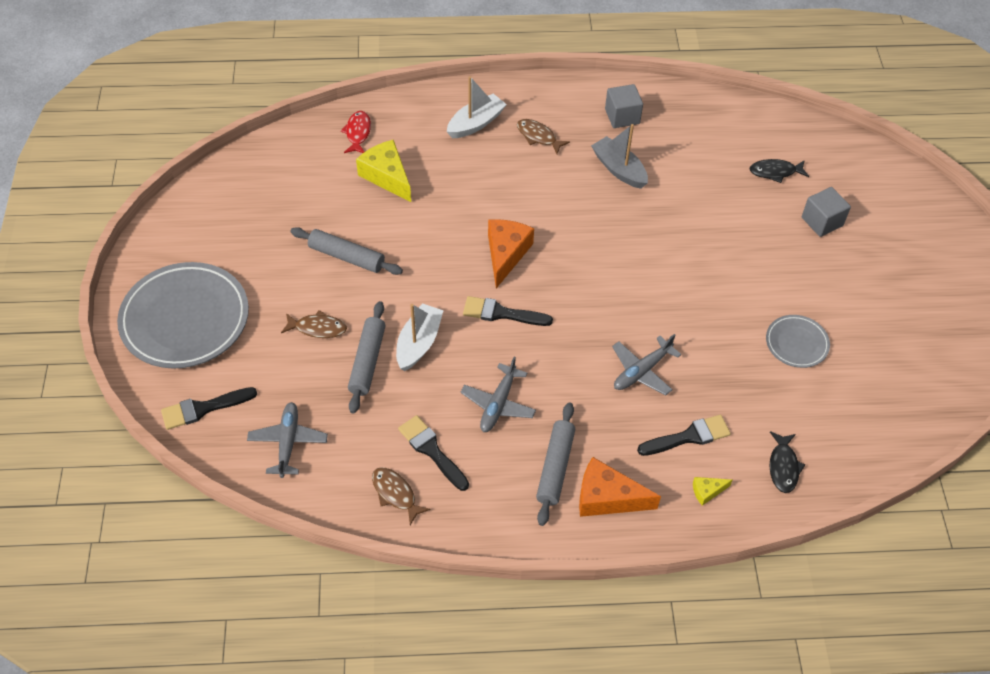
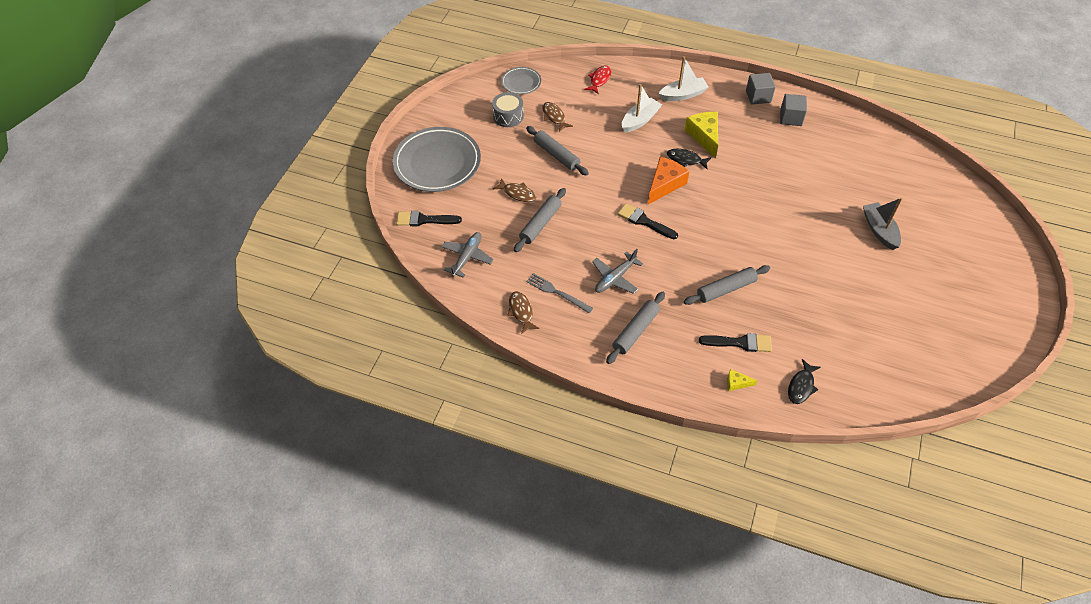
camera: 25 degrees right, 0 degrees up
(256, 221) = (508, 116): none -> grey drum
(386, 176) = (606, 112): yellow cheese -> yellow cheese (704, 136)
(419, 343) = (579, 223): white boat -> white boat (640, 120)
(431, 450) = (557, 292): black brush -> grey fork
(538, 136) = (723, 115): brown fish -> brown fish (554, 117)
(607, 498) = (662, 362): orange cheese -> none
(619, 169) = (772, 152): grey boat -> grey boat (879, 230)
(641, 371) = (726, 289): grey plane -> grey rolling pin
(775, 172) = (890, 186): black fish -> black fish (686, 160)
(796, 343) = (851, 307): grey plate -> grey plate (521, 82)
(822, 221) = (911, 230): grey cube -> grey cube (758, 96)

